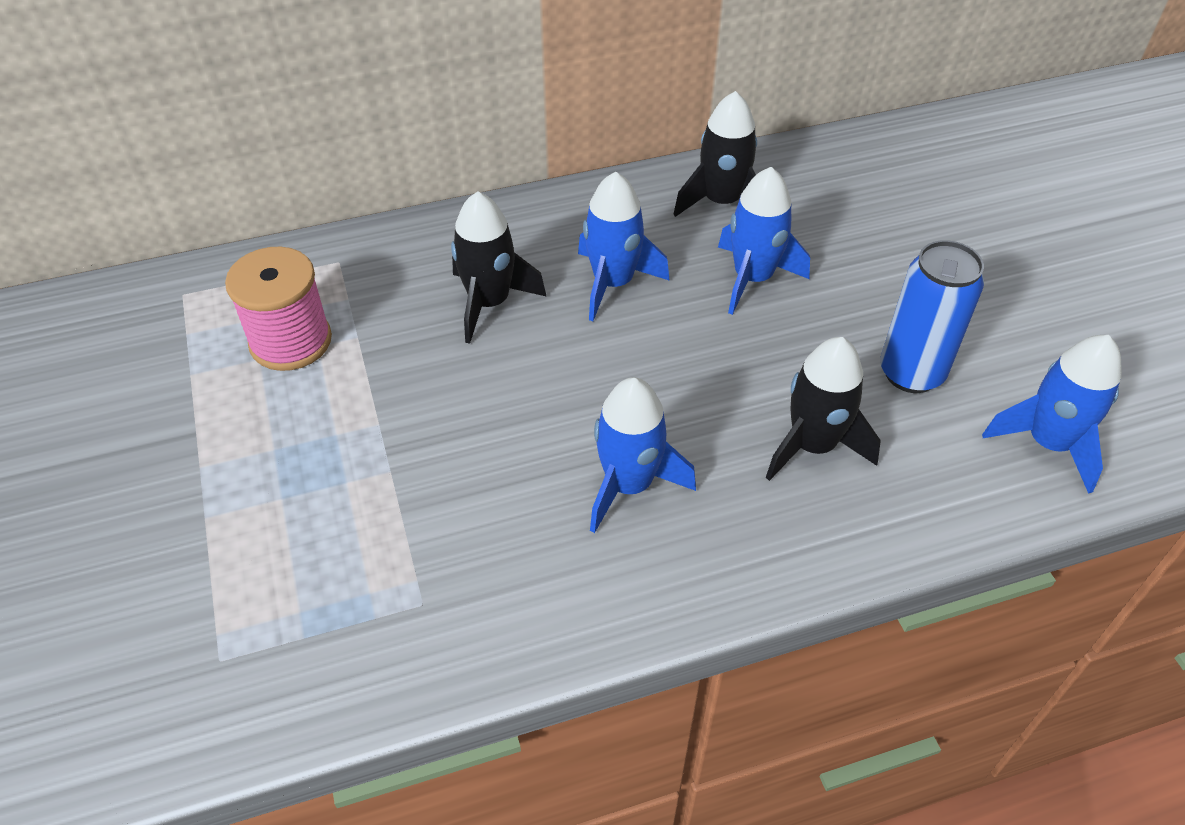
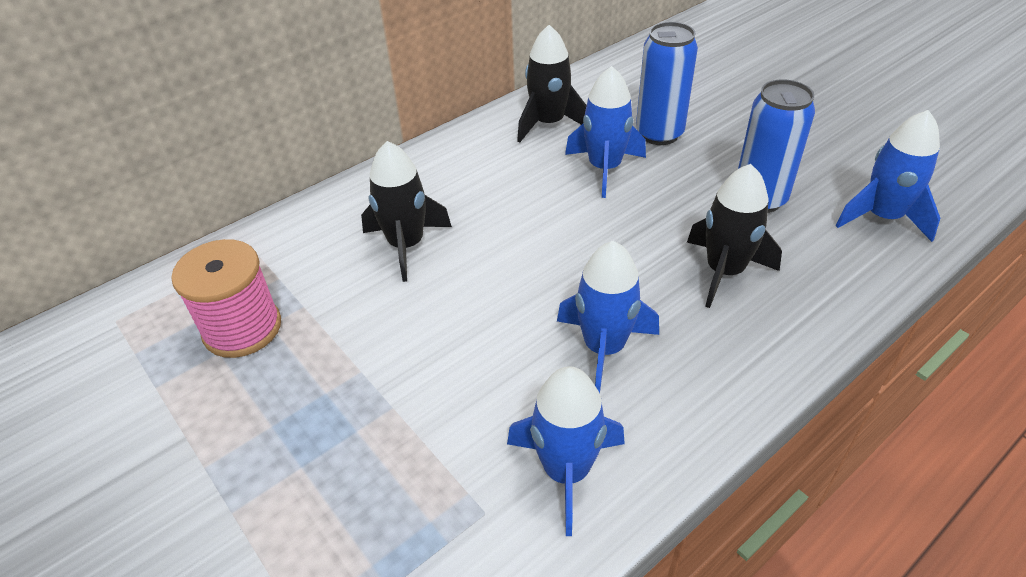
camera: 20 degrees left, 5 degrees down
(613, 283) = (499, 202): blue rocket -> blue rocket (566, 471)
(844, 254) = (659, 134): none -> blue can

